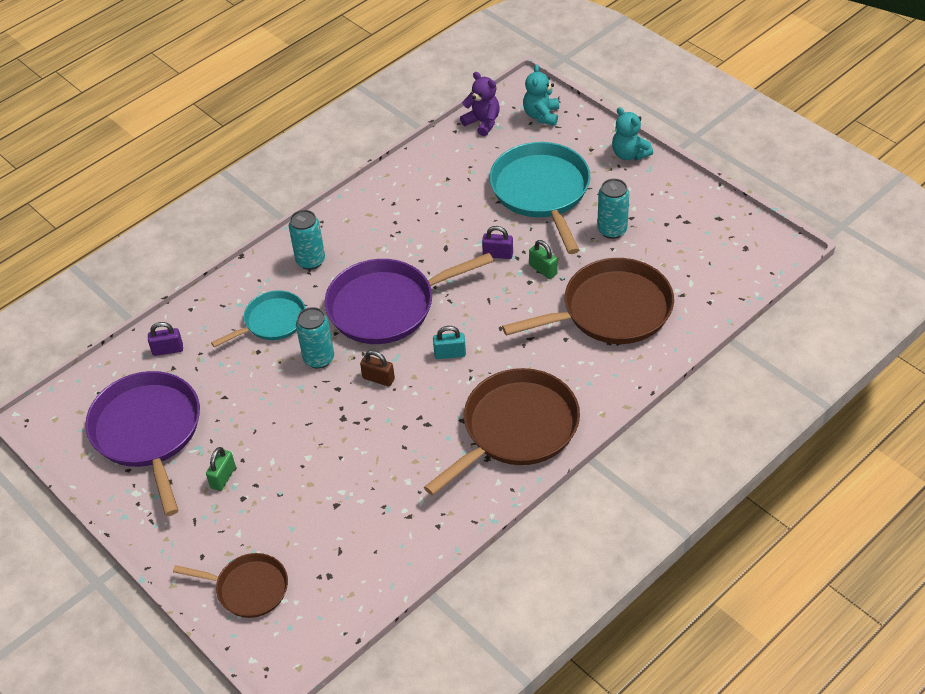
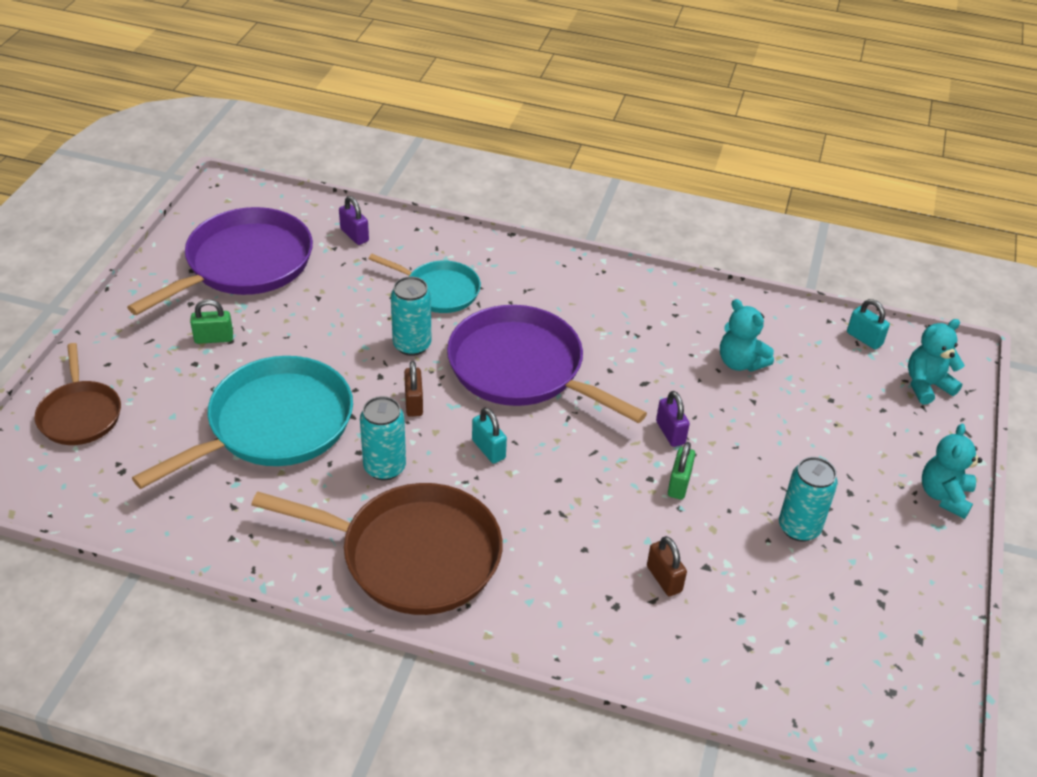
camera: 55 degrees right, 5 degrees down
(310, 261) = (542, 285): turquoise can -> turquoise can (384, 467)
(461, 192) = (740, 362): none -> turquoise teddy bear
(482, 122) = (864, 338): purple teddy bear -> turquoise padlock
(541, 191) = (803, 434): turquoise pan -> turquoise pan (274, 425)
(611, 310) = (664, 579): brown pan -> brown padlock

